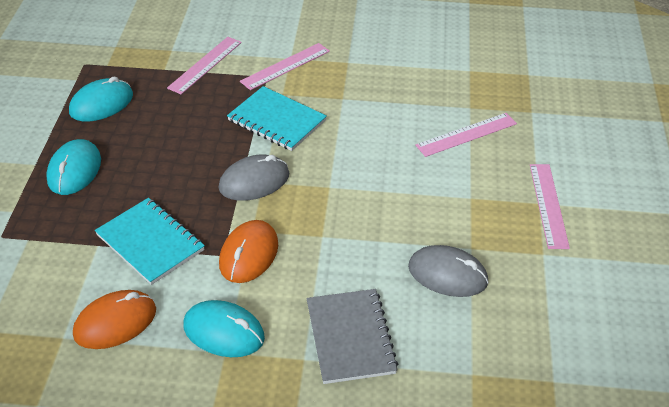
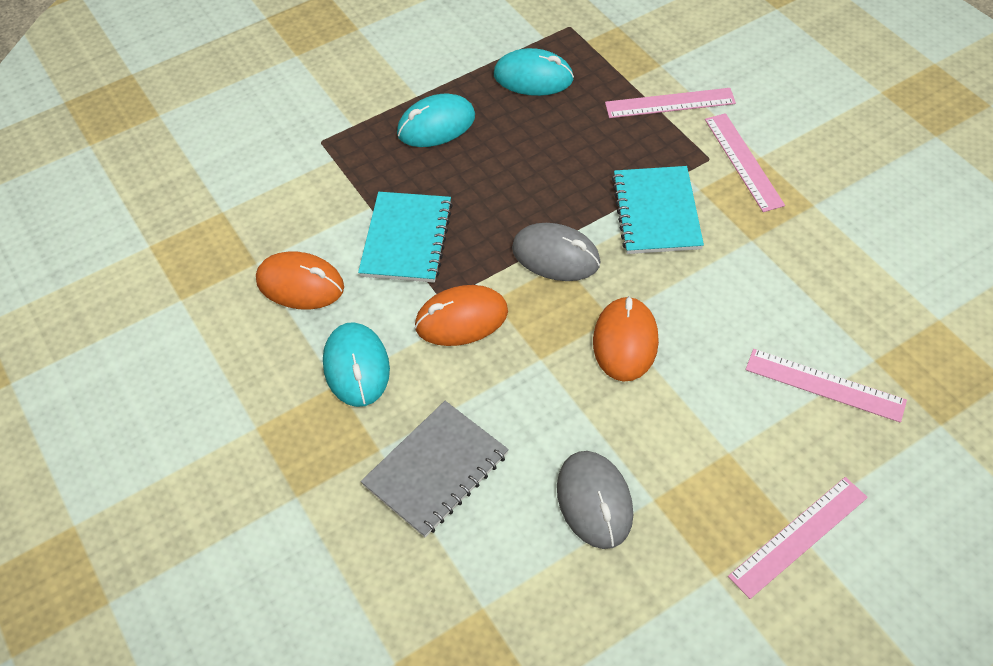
camera: 55 degrees right, 10 degrees up
(285, 66) = (743, 161): pink ruler -> pink ruler turned 60 degrees clockwise
(352, 191) = (625, 341): none -> orange mouse

